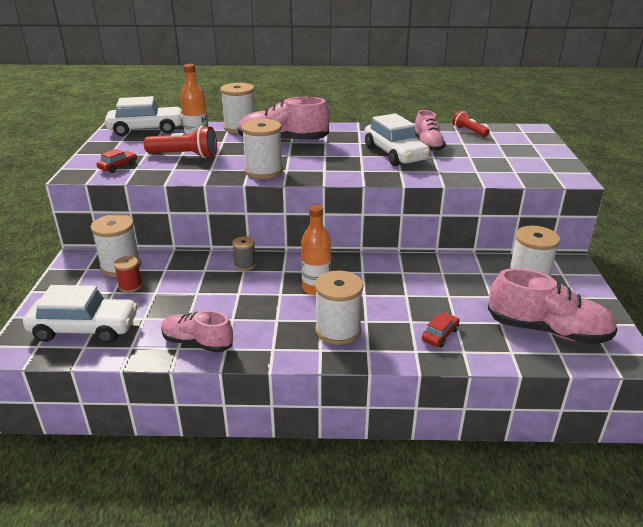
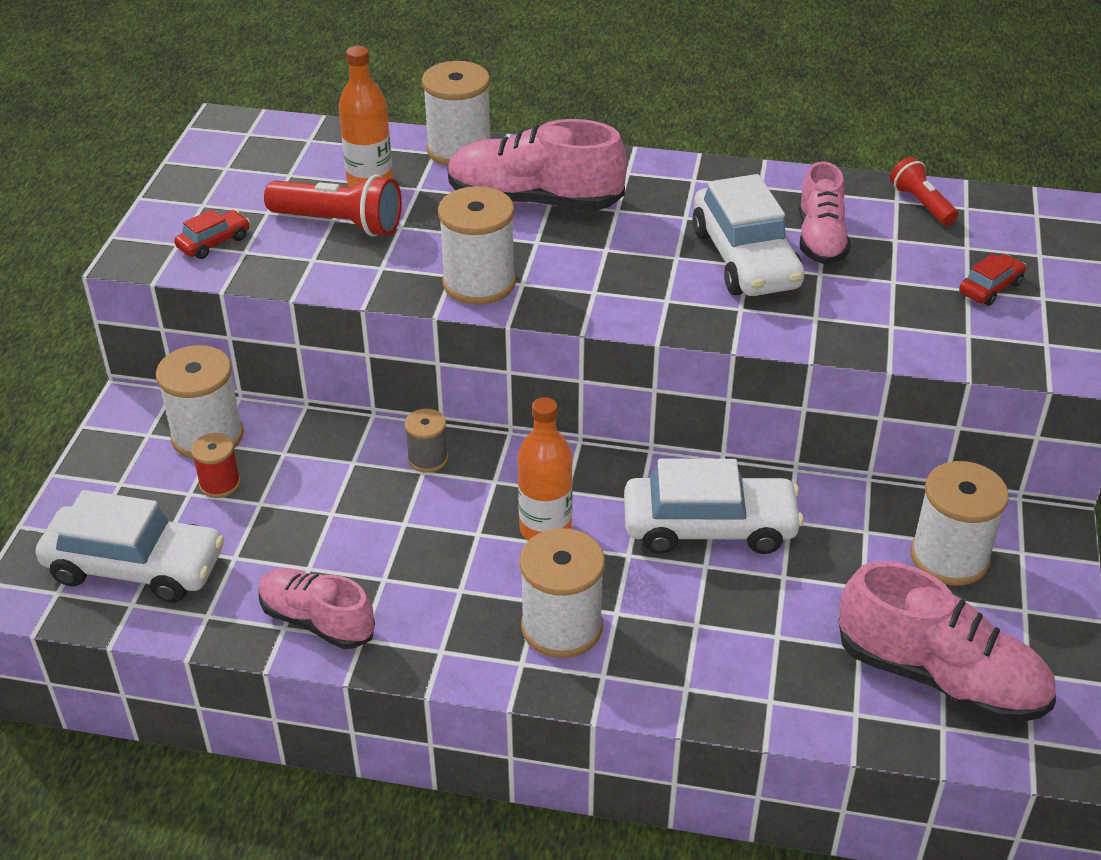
camera: 10 degrees right, 10 degrees up
(146, 129) = (278, 138): white car -> white car (709, 527)
(440, 335) = (739, 660): red car -> red car (990, 288)

